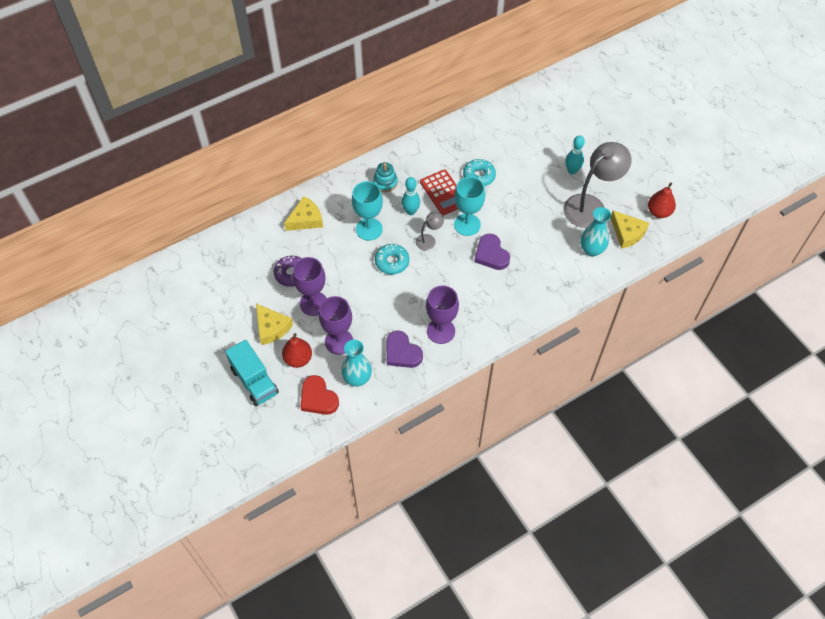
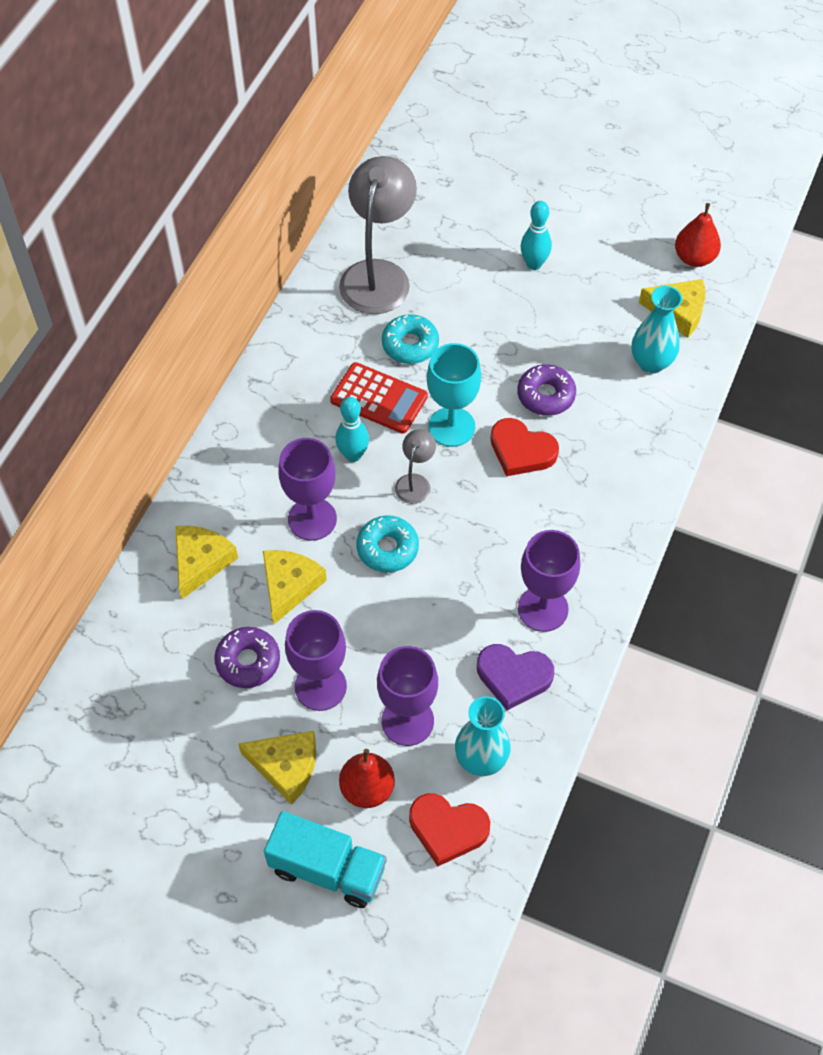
camera: 35 degrees left, 0 degrees up
(335, 252) = (289, 586): none -> yellow cheese
(369, 229) = (312, 519): turquoise goblet -> purple goblet
(385, 182) = (279, 433): turquoise stacking toy -> none
(491, 254) = (521, 451): purple heart -> red heart
(525, 236) = (546, 395): none -> purple donut
(590, 206) = (599, 300): grey lamp -> grey lamp (378, 275)

